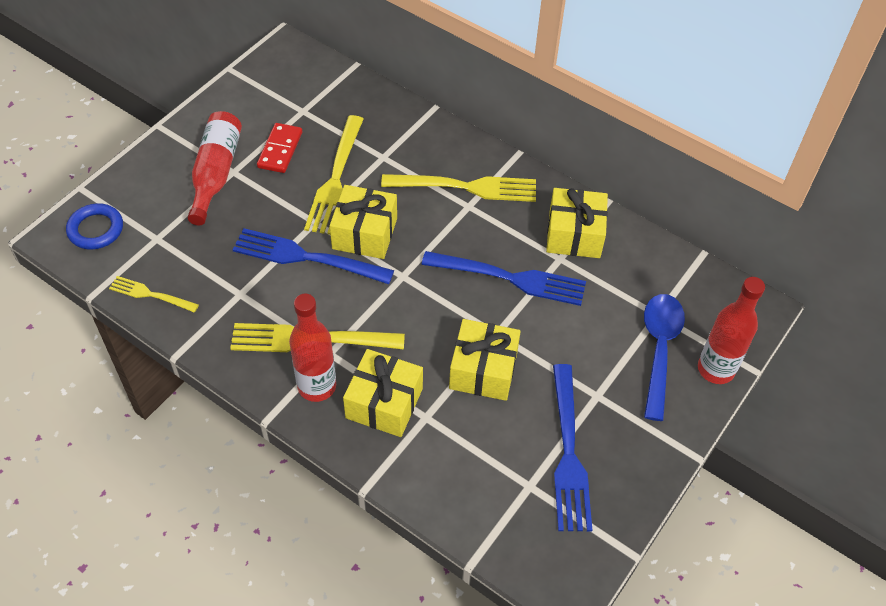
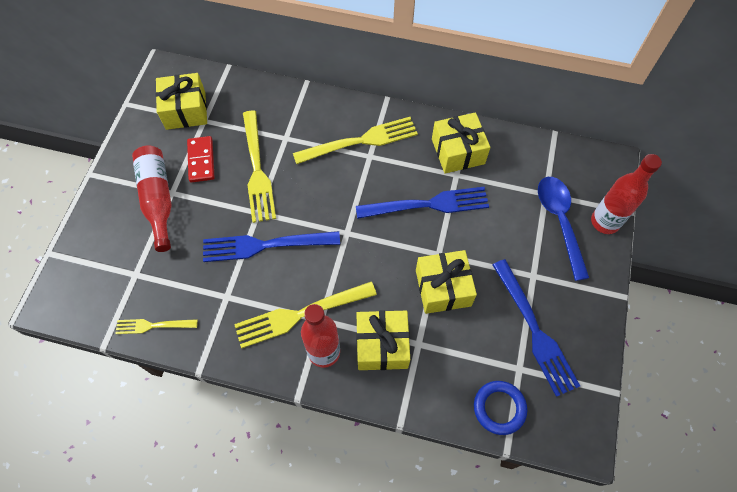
camera: 20 degrees left, 10 degrees up
(96, 229) = (79, 285): blue ring -> blue ring (499, 408)
(365, 233) = (301, 208): yellow gift -> yellow gift (185, 110)

